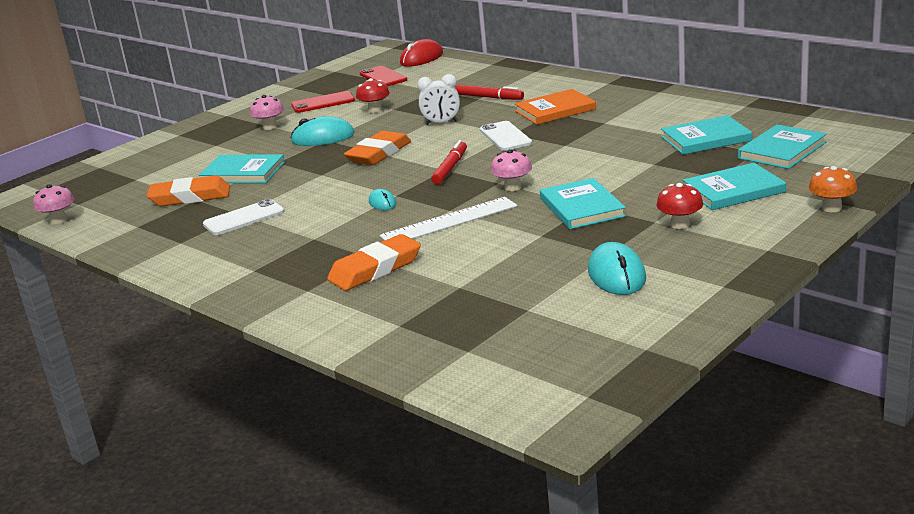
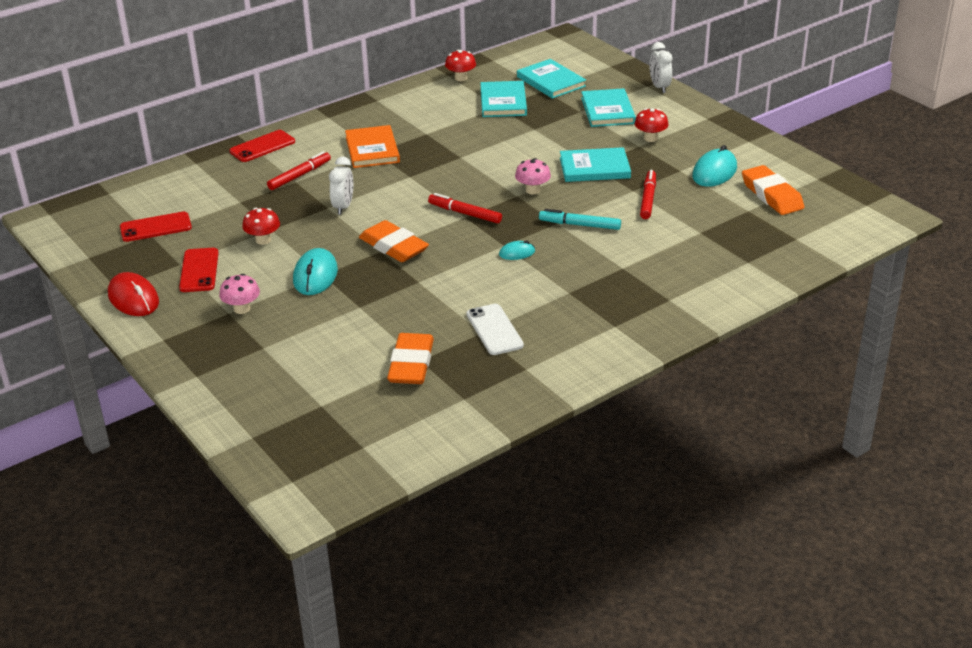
camera: 80 degrees left, 10 degrees up
(59, 220) = (403, 458): pink mushroom -> none
(243, 172) = (370, 329): turquoise book -> none
(375, 269) = (649, 265): orange eraser -> orange eraser (771, 195)
(421, 58) = (120, 199): red mouse -> red mouse (133, 298)
(449, 221) = (579, 225): white ruler -> turquoise marker
(505, 136) = (414, 180): white phone -> none
(524, 246) = (648, 199): none -> red marker
(534, 75) = (262, 146): none -> red phone
(617, 275) = (714, 172): turquoise mouse -> turquoise mouse turned 60 degrees counterclockwise
(745, 111) = (461, 78): none -> red mushroom
(831, 208) = (659, 87): orange mushroom -> white clock

